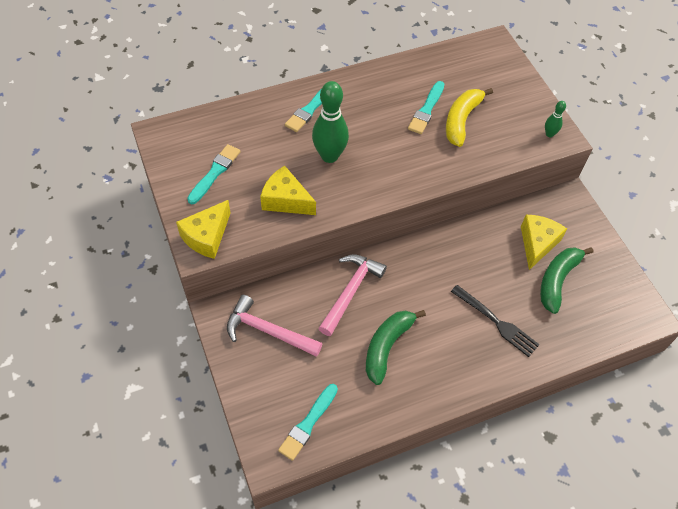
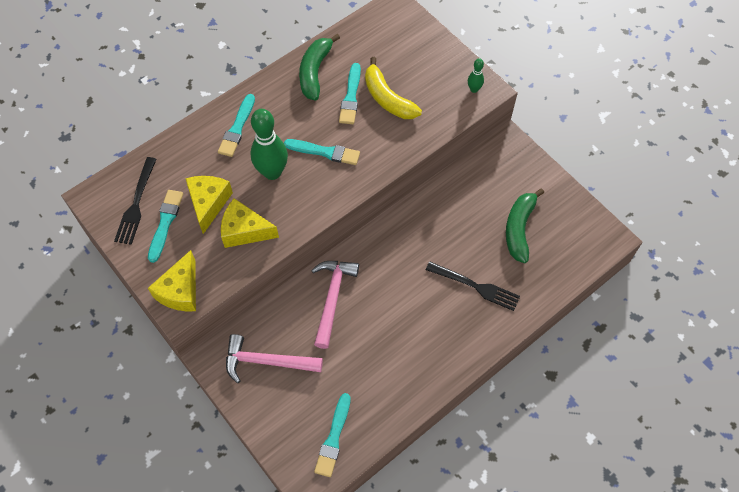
camera: 15 degrees left, 5 degrees up
(194, 149) = (136, 204): none -> black fork
(385, 151) = (325, 152): none -> turquoise brush
(387, 346) = (383, 341): green banana -> green banana (315, 72)
(461, 120) = (387, 98): yellow banana -> yellow banana turned 45 degrees counterclockwise
(537, 244) = (491, 198): yellow cheese -> yellow cheese (209, 203)

